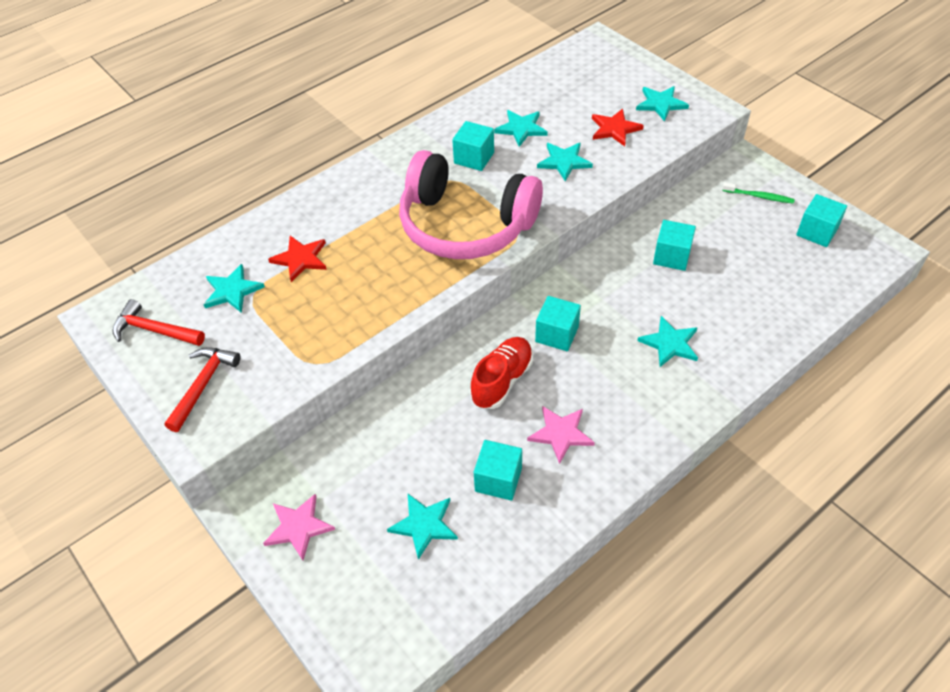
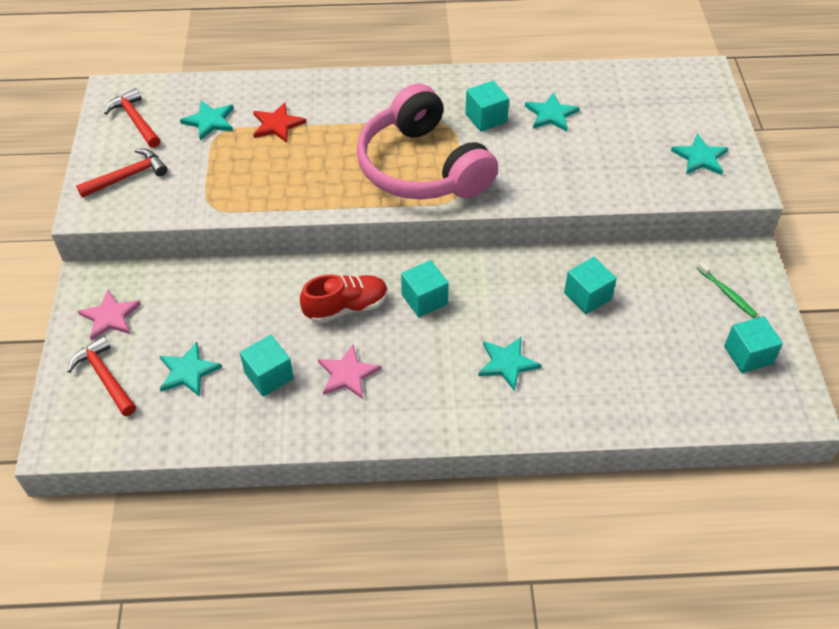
camera: 35 degrees right, 0 degrees up
(352, 584) = (105, 377): none -> red hammer
(564, 162) = (557, 161): turquoise star -> none
(614, 129) = (632, 157): red star -> none

